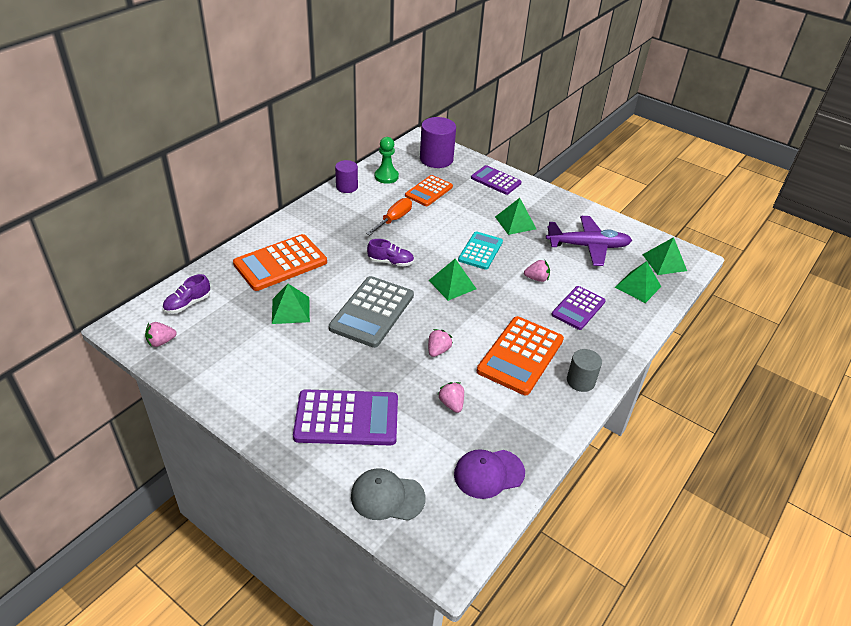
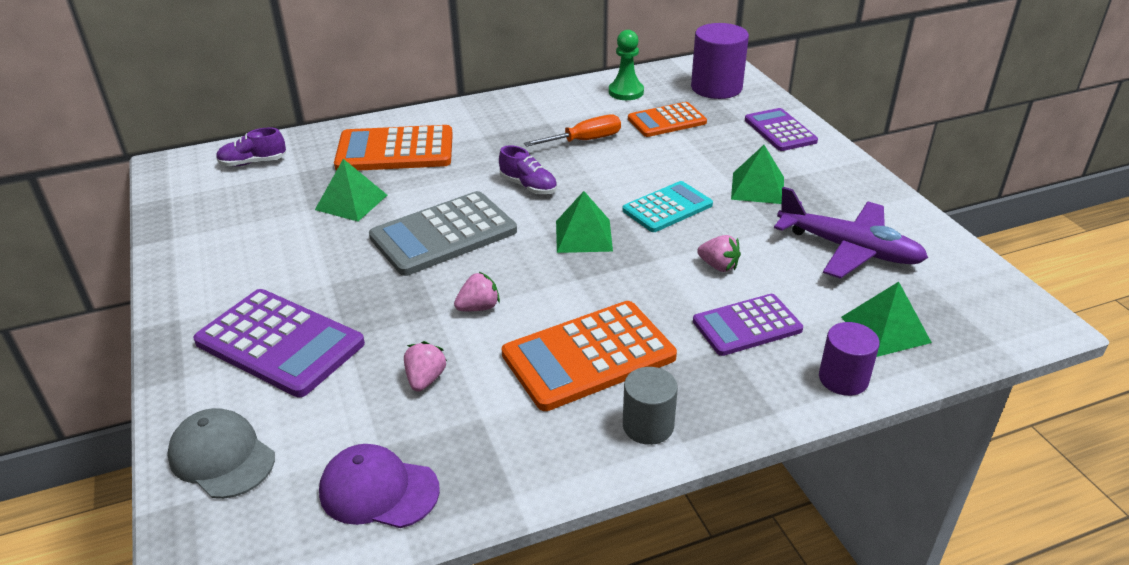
camera: 35 degrees right, 5 degrees down
(161, 342) = (185, 191): pink strawberry -> none
(347, 187) = (562, 92): purple cylinder -> purple cylinder (843, 379)
(664, 262) = (972, 310): green pyramid -> none

